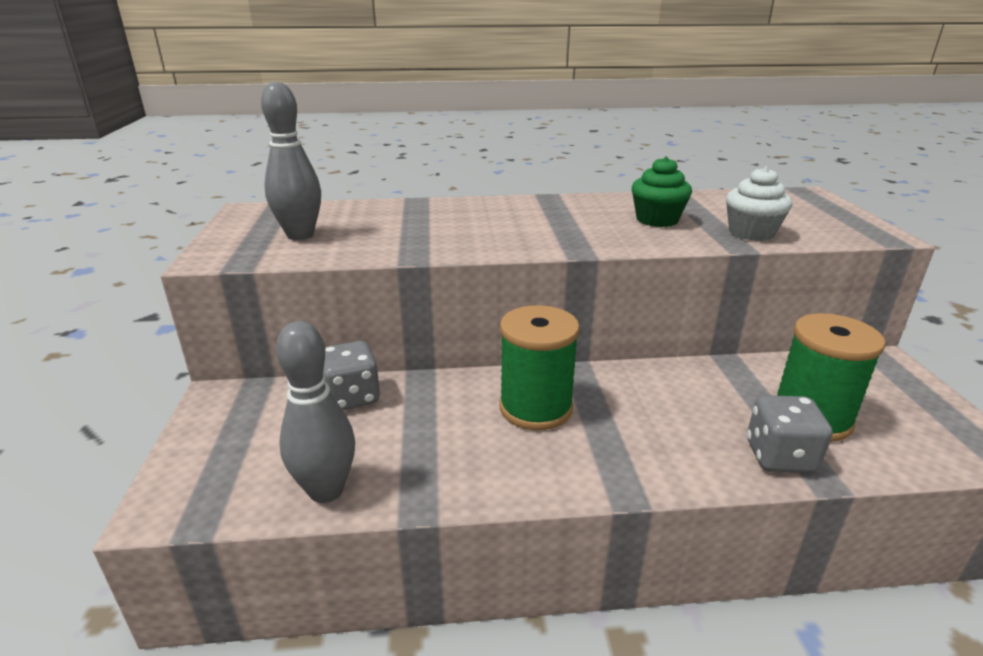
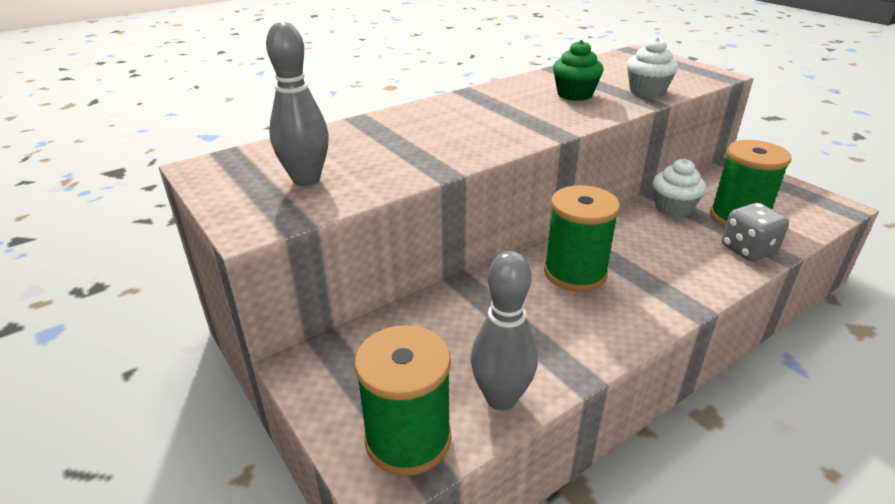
camera: 30 degrees left, 5 degrees up
(215, 488) = (408, 439): none -> green spool
(352, 397) = (427, 318): grey dice -> none
(733, 381) = (673, 208): none -> white cupcake

